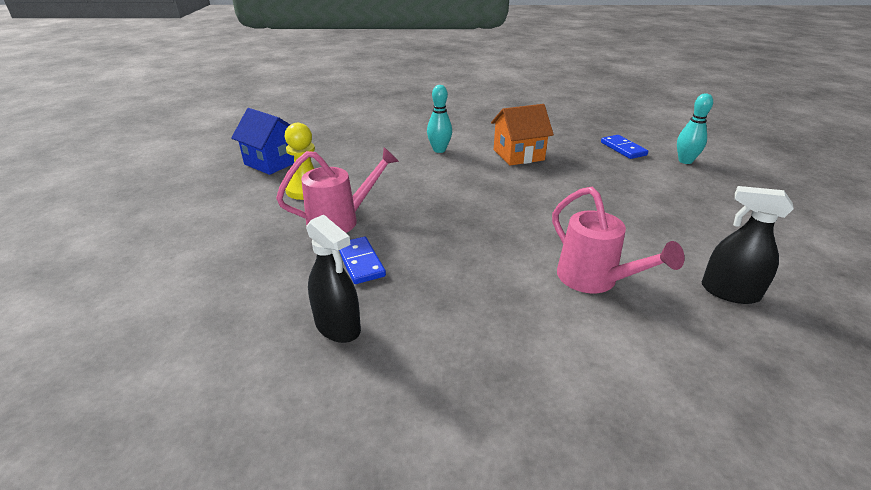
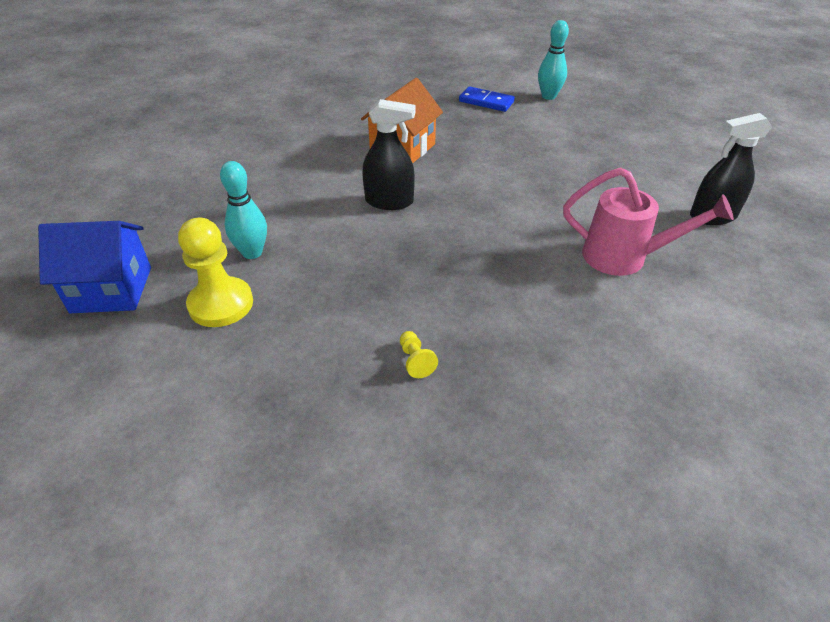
camera: 40 degrees left, 10 degrees up
(338, 326) = (492, 444): black spray bottle -> black spray bottle (389, 201)
(340, 221) = (323, 324): pink watering can -> none
(360, 262) = (415, 361): blue domino -> yellow pawn
(439, 150) = (311, 176): turquoise bowling pin -> turquoise bowling pin (252, 253)

